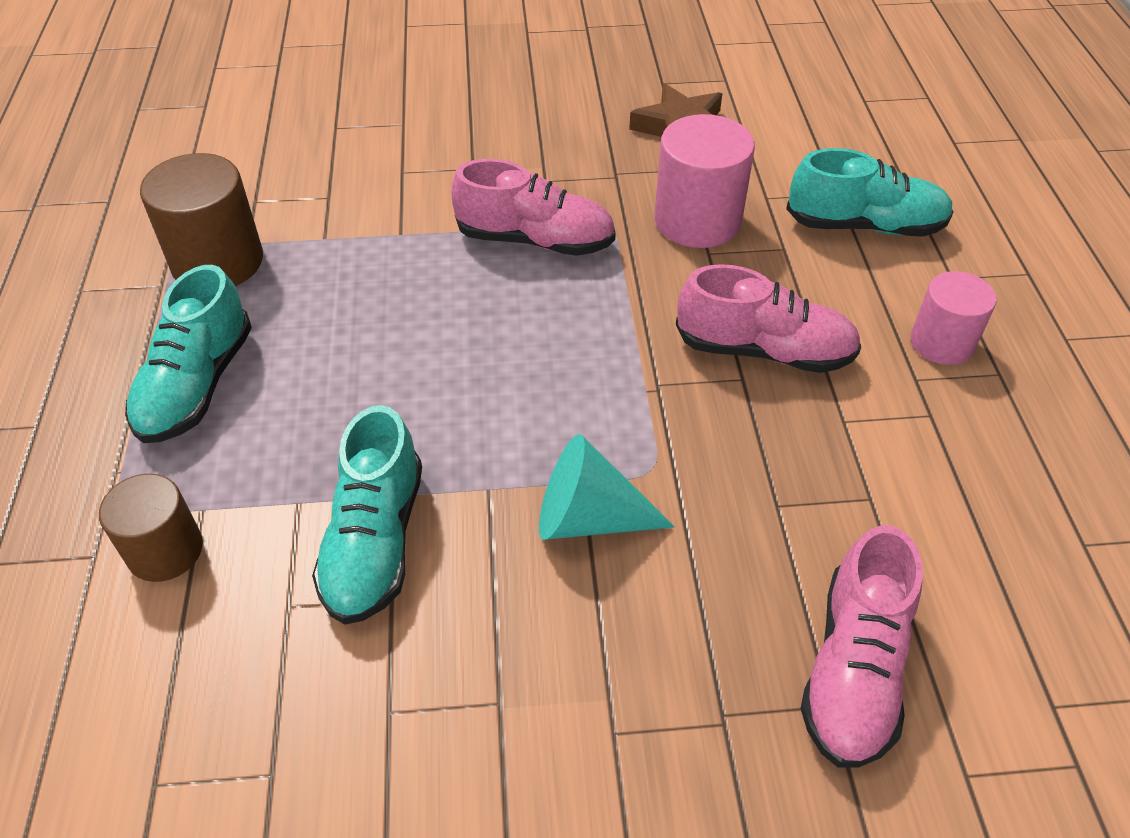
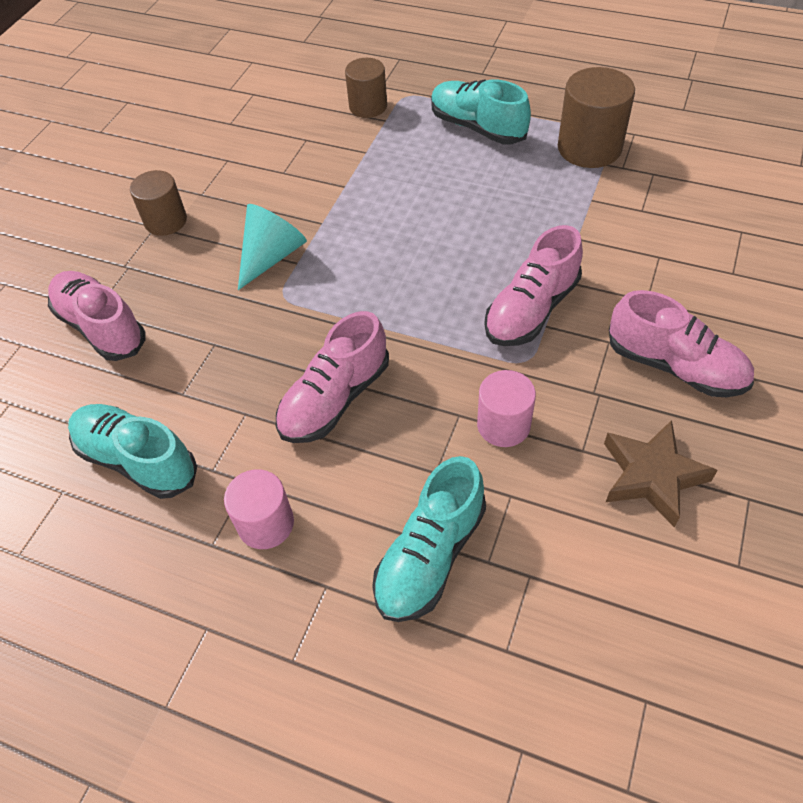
camera: 120 degrees right, 5 degrees up
(375, 541) = (320, 173): turquoise shoe -> turquoise shoe (138, 460)
(551, 137) = (674, 366): none -> pink shoe
(592, 721) = (166, 221): none -> brown cylinder
(697, 220) = (503, 425): pink cylinder -> pink cylinder, size x0.64

